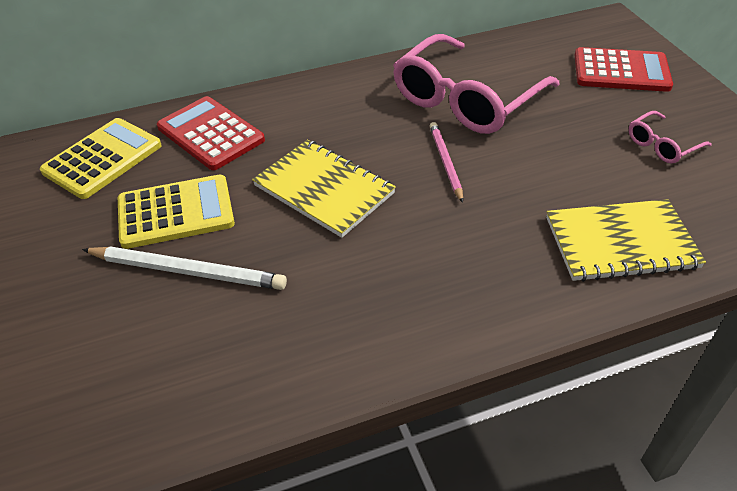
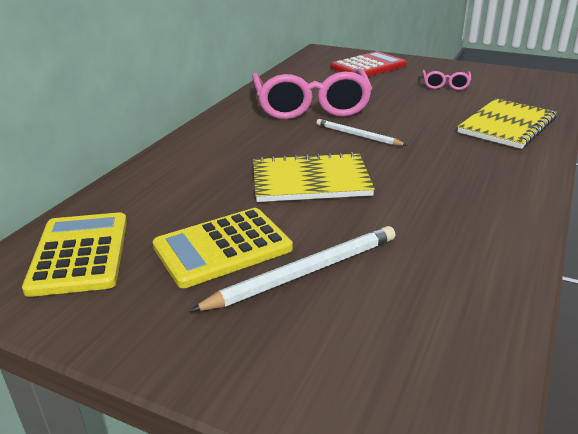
camera: 45 degrees left, 15 degrees down
(176, 212) = (222, 248): yellow calculator -> yellow calculator turned 150 degrees counterclockwise
(210, 134) = (159, 194): red calculator -> none
(445, 162) = (357, 135): pink pencil -> white pencil

